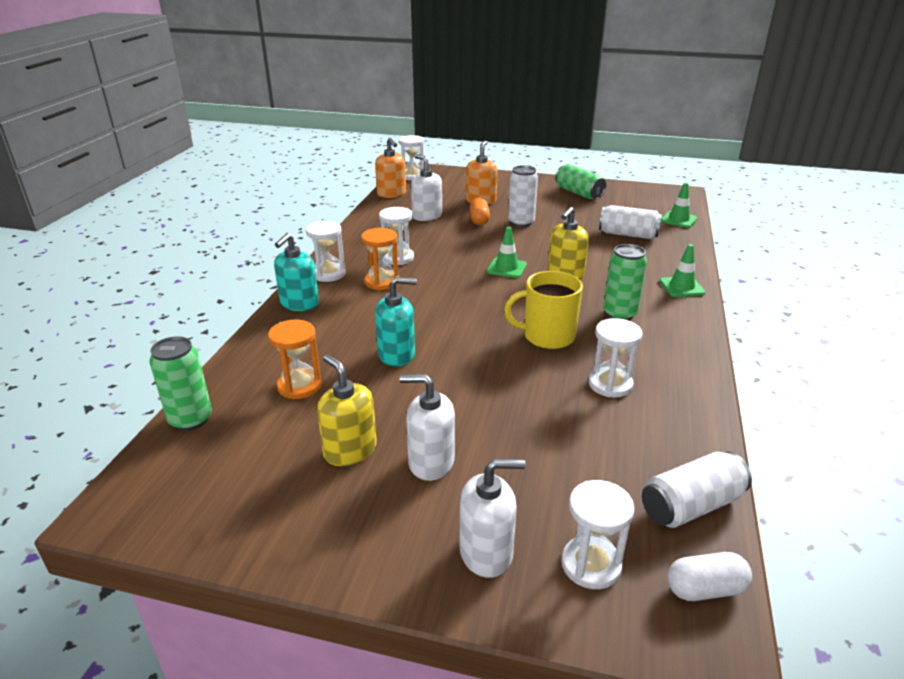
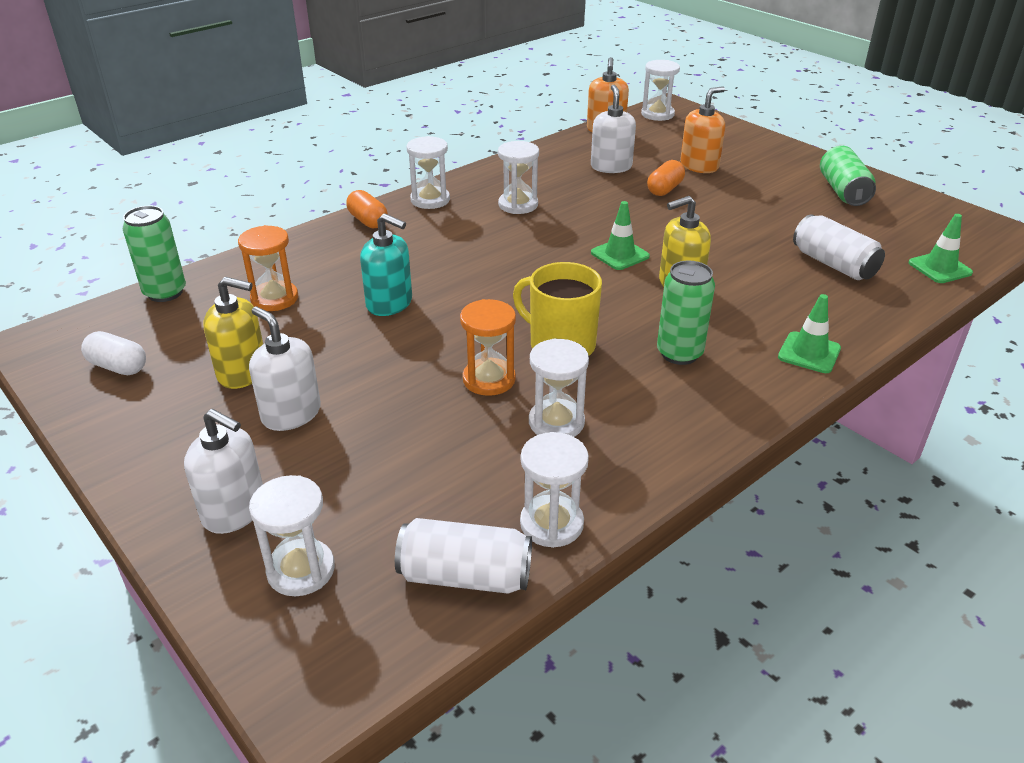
camera: 35 degrees right, 5 degrees up
(299, 303) = (368, 221): turquoise soap dispenser -> orange capsule
(350, 450) = (243, 372): yellow soap dispenser -> yellow soap dispenser turned 105 degrees clockwise
(382, 282) = (469, 225): orange hourglass -> orange hourglass (489, 379)
(521, 222) = (712, 207): white can -> none
(692, 446) = (551, 523): none -> white hourglass
(705, 589) = (368, 650): white capsule -> white capsule (118, 366)

